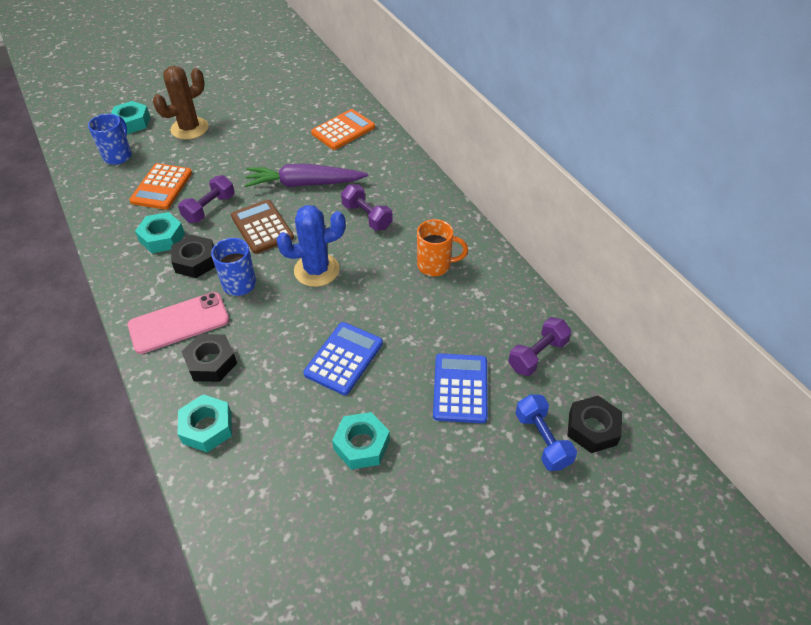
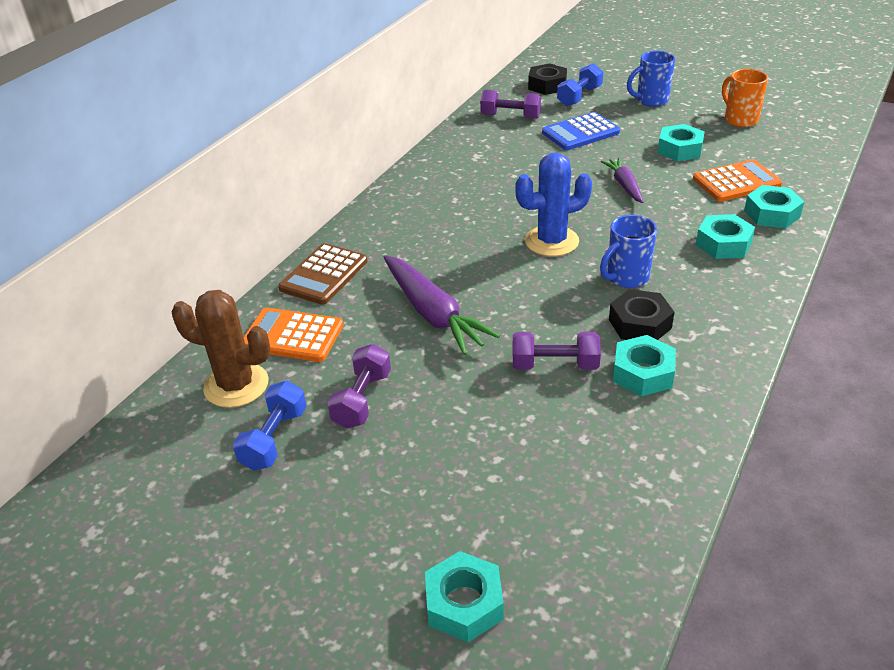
camera: 120 degrees left, 10 degrees down
(118, 156) = (559, 546): blue mug -> blue mug (651, 100)
(162, 187) = (567, 437): orange calculator -> orange calculator (736, 182)
(179, 323) = (717, 286): pink phone -> none
(189, 128) = (415, 503): brown cactus -> brown cactus (236, 385)
(211, 362) = (723, 244): black nut -> turquoise nut
(262, 227) = (536, 306): brown calculator -> brown calculator (324, 275)
(275, 105) = (274, 439): none -> blue dumbbell
(316, 270) = (551, 241): blue cactus -> blue cactus turned 60 degrees counterclockwise
(344, 358) = (624, 185): blue calculator -> purple carrot
(367, 216) = (443, 246): purple dumbbell -> purple dumbbell (362, 399)
(435, 265) = (468, 184): orange mug -> orange mug (739, 119)

